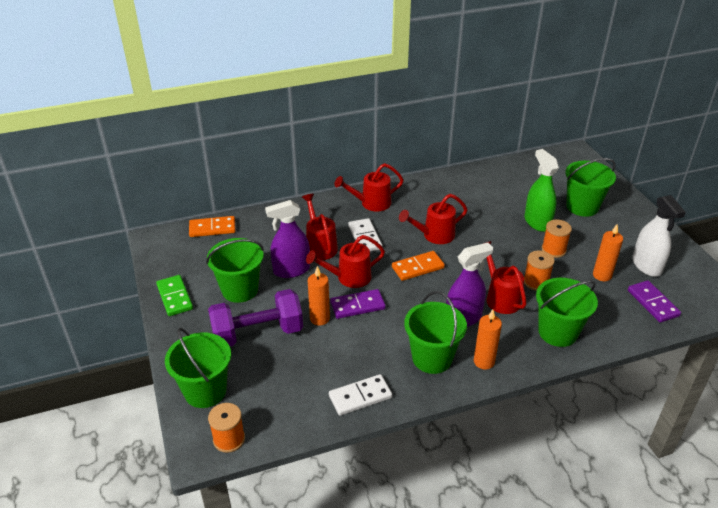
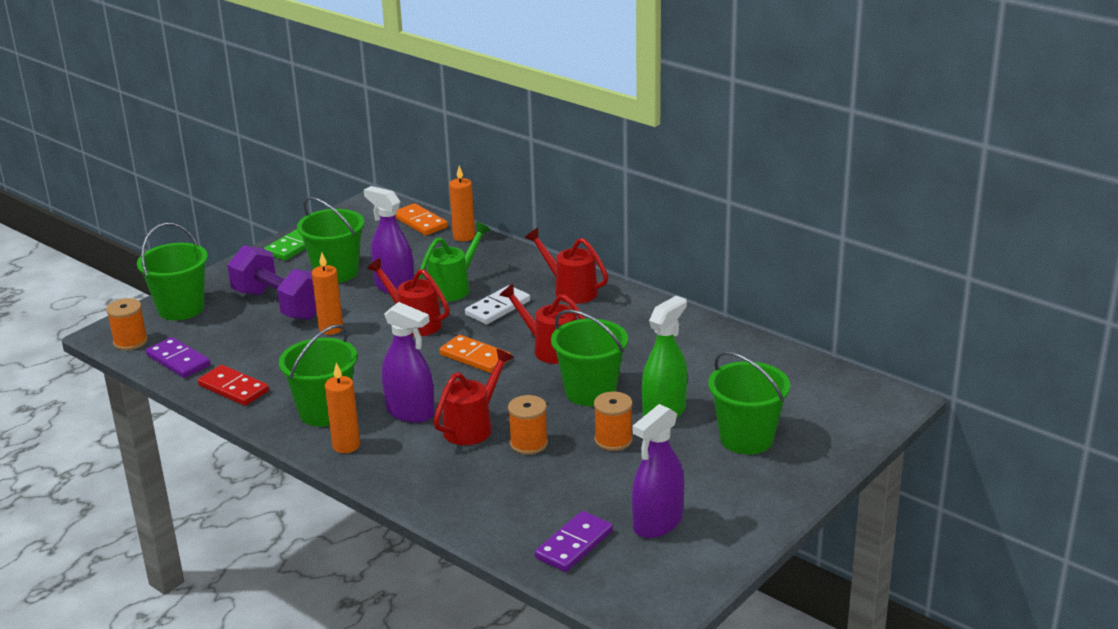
camera: 60 degrees right, 10 degrees down
(320, 245) = (453, 287): red watering can -> green watering can
(357, 306) = (371, 342): purple domino -> purple domino (178, 360)
(360, 397) = (233, 388): white domino -> red domino
(557, 332) = (443, 483): green bucket -> green bucket (590, 392)
(602, 275) = (595, 490): orange candle -> orange candle (464, 236)
(646, 266) = (658, 523): white spray bottle -> purple spray bottle

